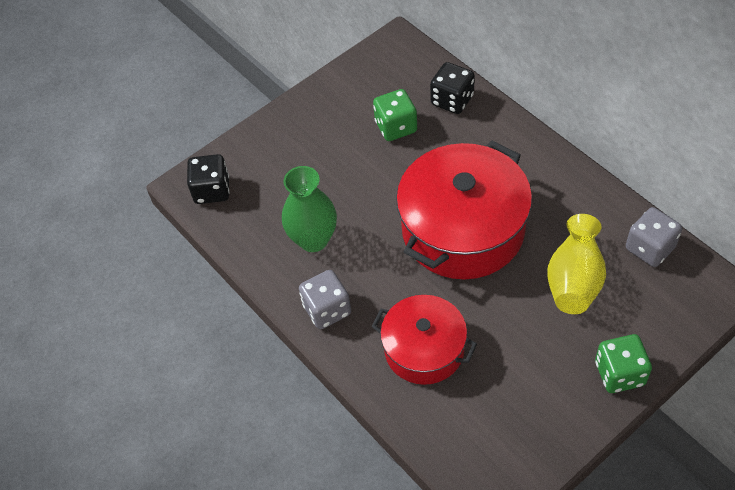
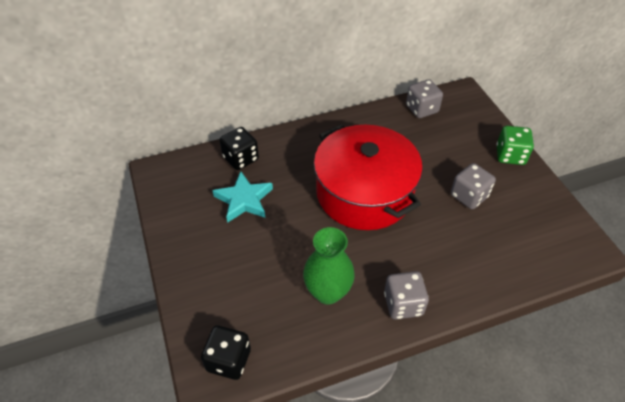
camera: 75 degrees left, 5 degrees down
(396, 127) = (244, 200): green dice -> turquoise star
(424, 349) = (462, 251): red pot -> none
(515, 339) = (469, 196): none -> grey dice
(574, 280) = (432, 150): yellow vase -> none

